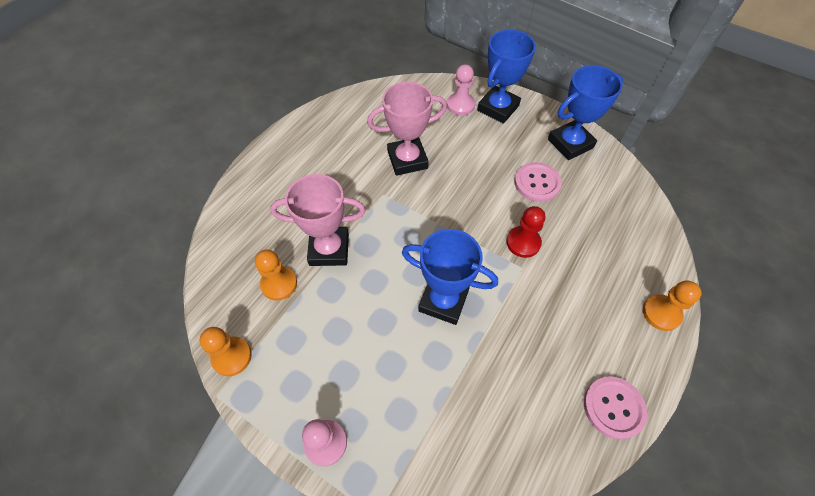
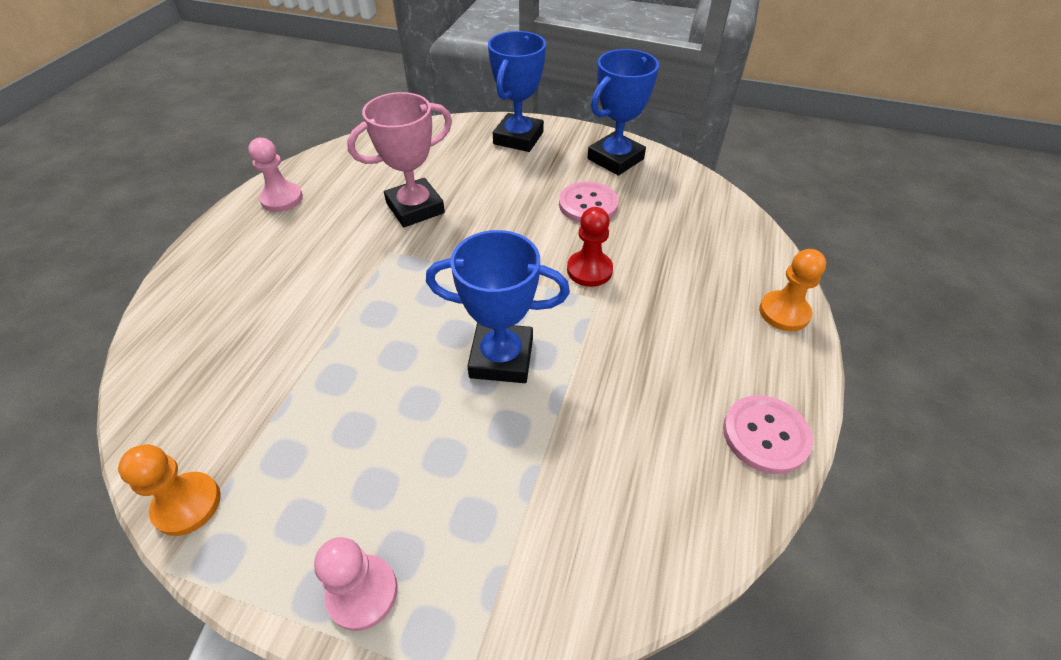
camera: 15 degrees left, 10 degrees down
(279, 284) = (254, 387): orange pawn -> none
(329, 249) = (324, 329): pink trophy -> none
(460, 105) = (471, 142): pink pawn -> pink pawn (282, 199)

